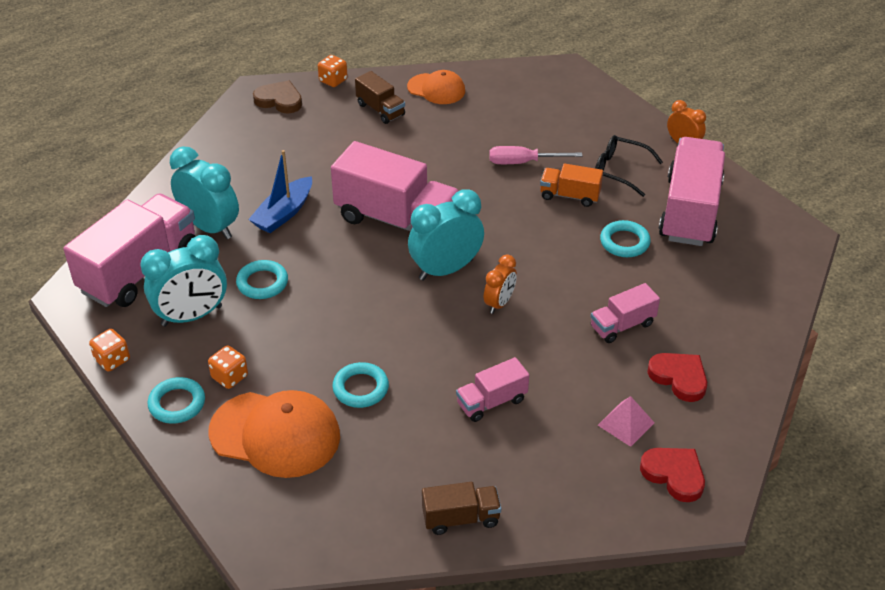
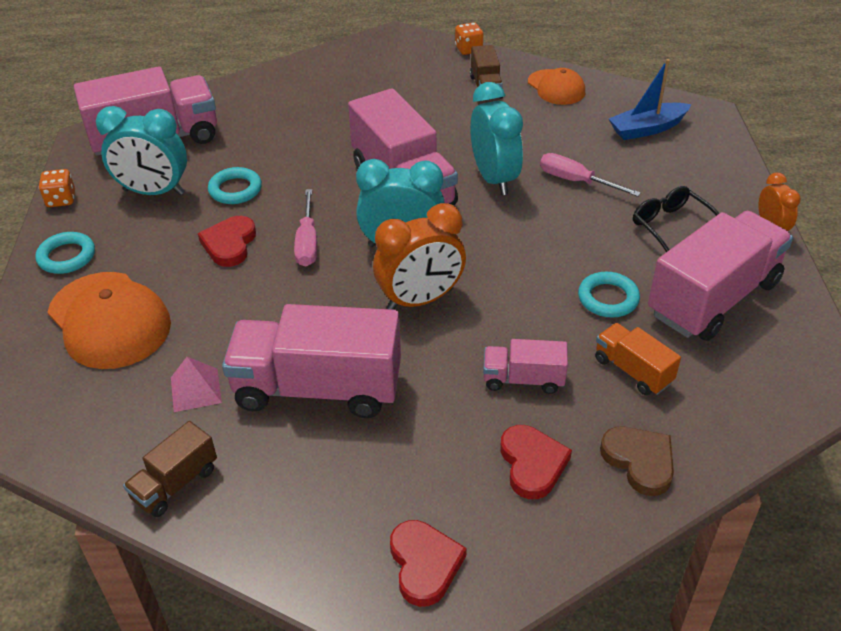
camera: 35 degrees right, 0 degrees up
(210, 227) = (243, 128): turquoise clock -> turquoise clock (494, 178)
(229, 377) = (127, 254): orange dice -> none
(279, 100) = (406, 50): brown heart -> brown heart (639, 461)
(284, 213) = (313, 140): blue boat -> blue boat (647, 129)
(307, 329) = (229, 244): none -> red heart
(360, 388) = (218, 316): turquoise ring -> none
(369, 299) = (307, 242): none -> pink screwdriver
(461, 518) = (175, 484): brown truck -> brown truck turned 105 degrees clockwise
(491, 402) = (318, 388): pink truck -> pink truck, size x2.02
(499, 303) = (420, 300): orange clock -> orange clock, size x1.75
(570, 196) = (593, 230): orange truck -> orange truck (633, 371)
(626, 423) = (427, 481): pink pyramid -> pink pyramid (196, 389)

